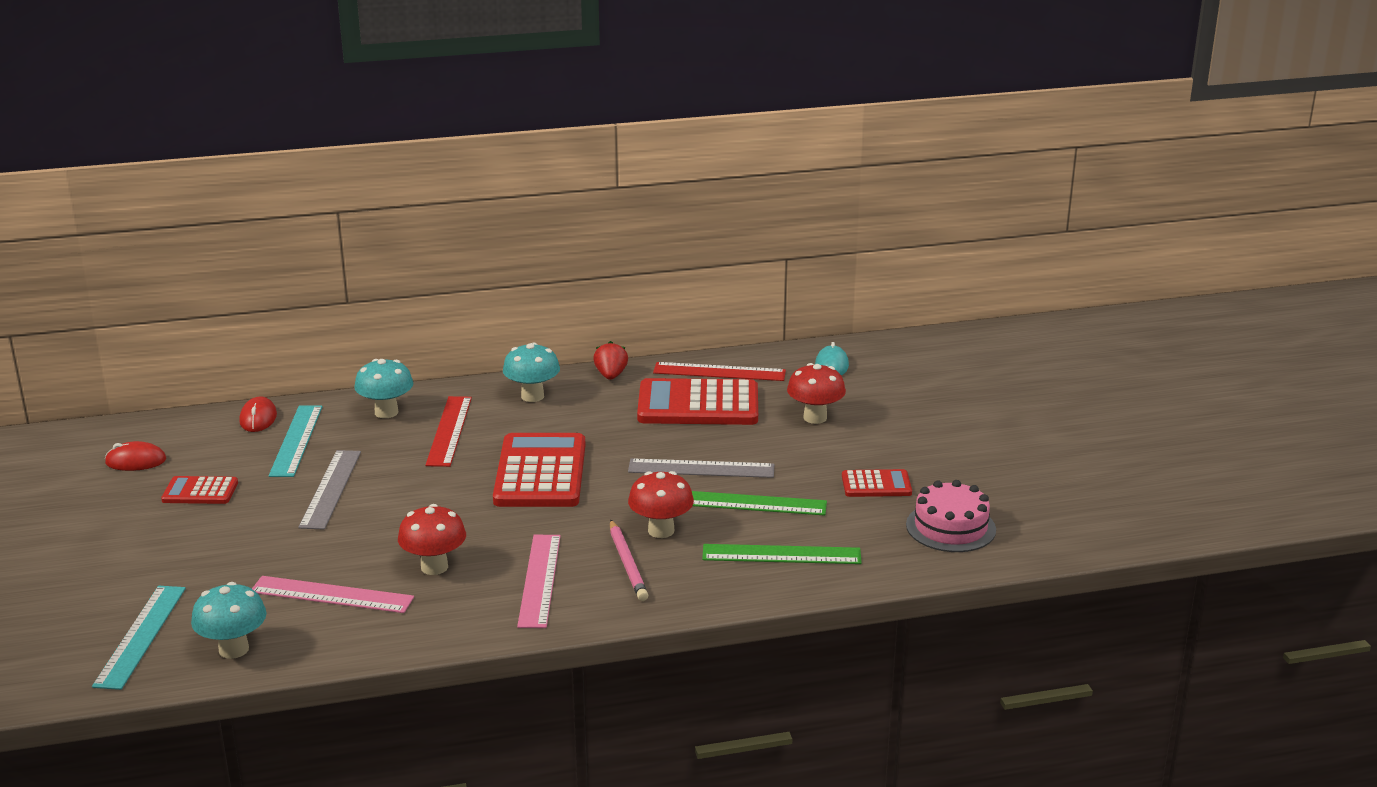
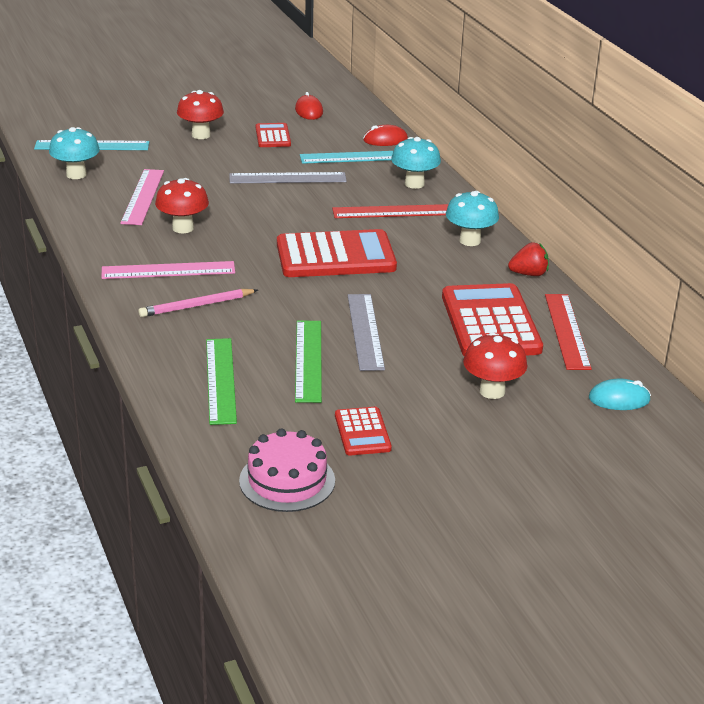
camera: 80 degrees right, 5 degrees up
(661, 530) = (251, 318): red mushroom -> red mushroom (201, 135)

